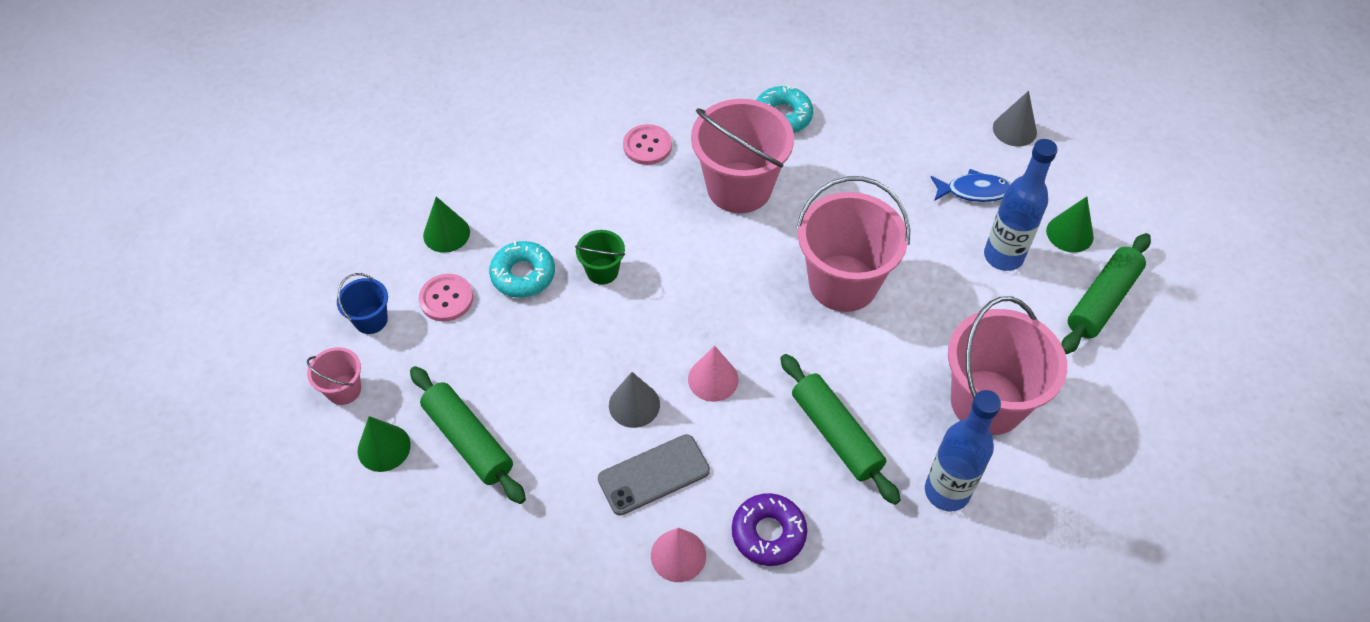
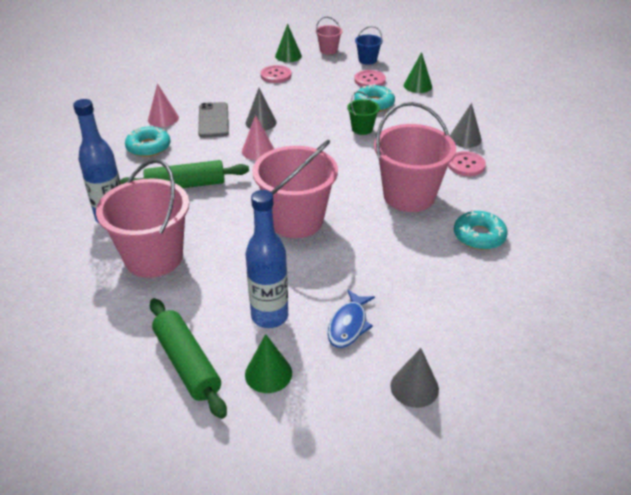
camera: 110 degrees right, 15 degrees down
(468, 440) = (276, 75): green rolling pin -> pink button
(583, 156) = (465, 138): none -> grey cone
(768, 533) = (148, 147): purple donut -> turquoise donut

